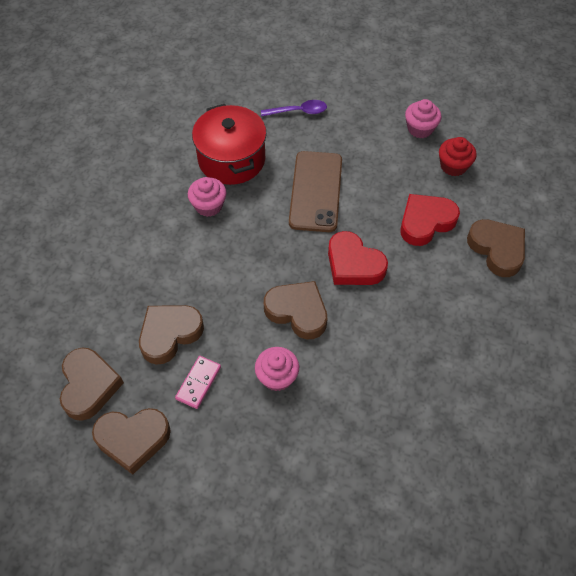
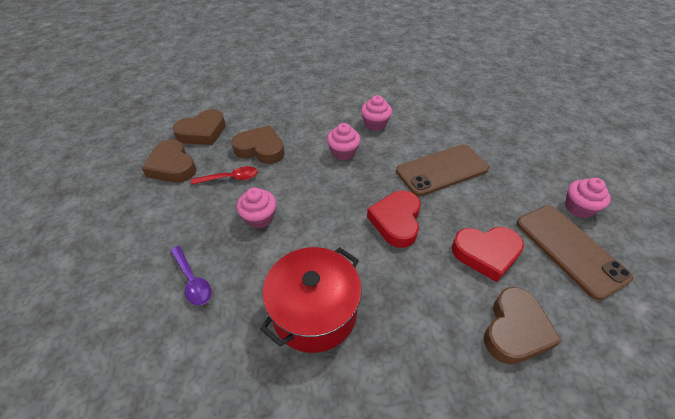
camera: 60 degrees right, 10 degrees down
(198, 383) = (230, 178): pink domino -> red spoon
(231, 159) = (423, 118): red pot -> red pot (314, 312)
(233, 258) = (343, 152): none -> pink cupcake
(297, 312) = (324, 205): brown heart -> none
(299, 111) = (502, 131): purple spoon -> purple spoon (192, 281)
(425, 222) = (486, 254): red heart -> red heart turned 150 degrees clockwise
(453, 166) = (570, 249): red cupcake -> brown phone

